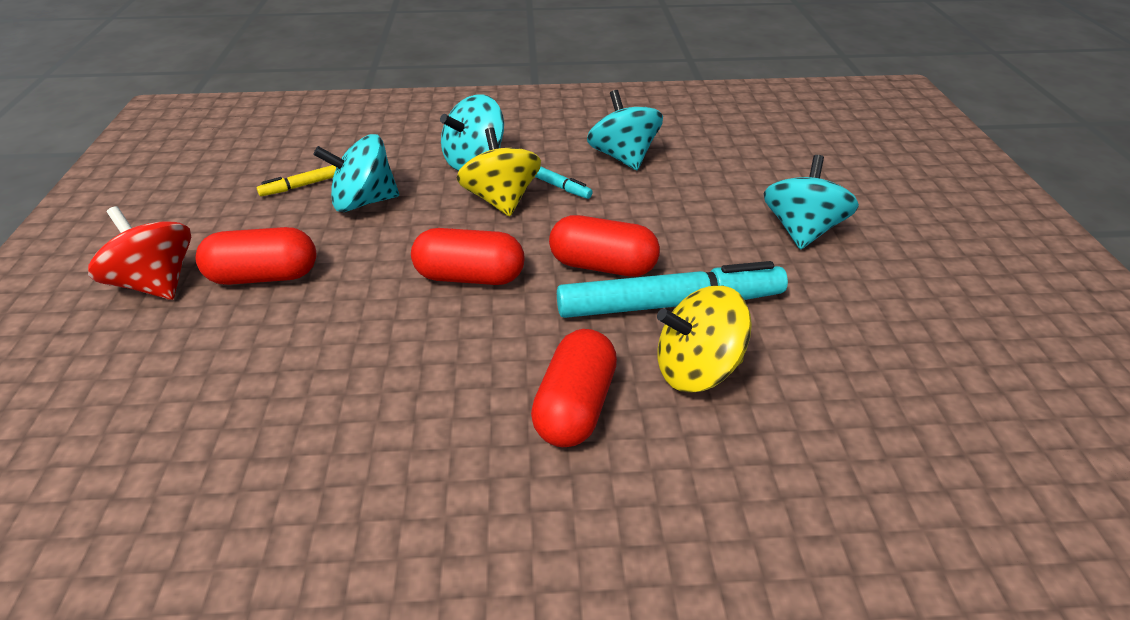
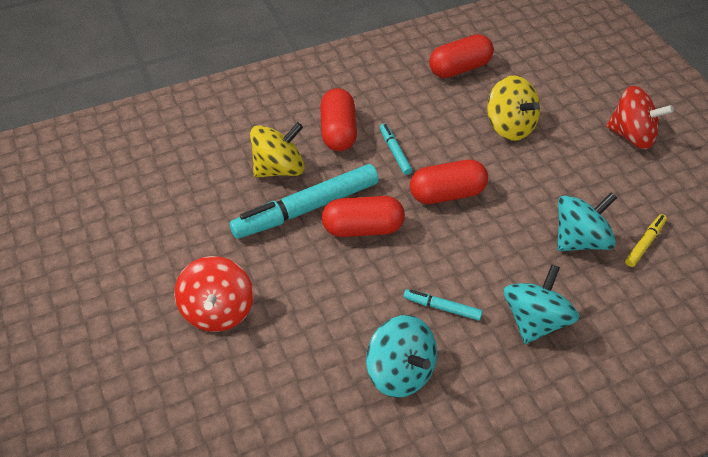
camera: 160 degrees right, 10 degrees up
(264, 276) = (575, 158): red capsule -> red capsule (459, 68)
(501, 200) = (476, 274): yellow spinning top -> yellow spinning top (510, 126)
(502, 348) = (395, 152): none -> turquoise marker
(801, 231) = (218, 310): turquoise spinning top -> red spinning top

